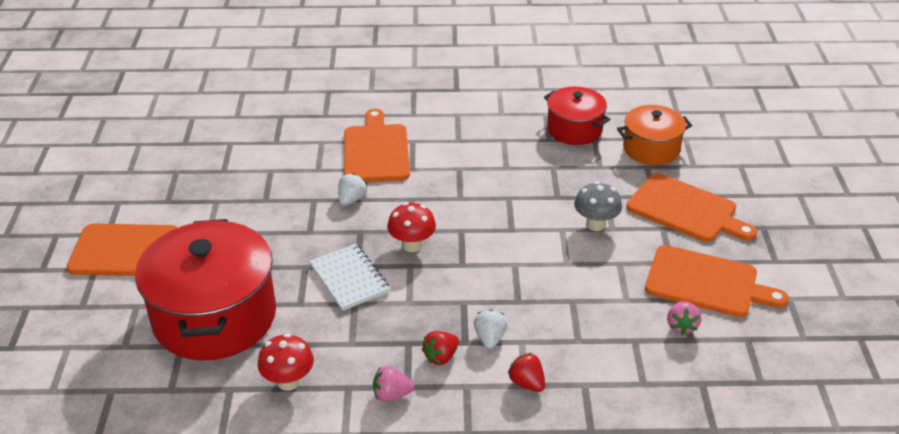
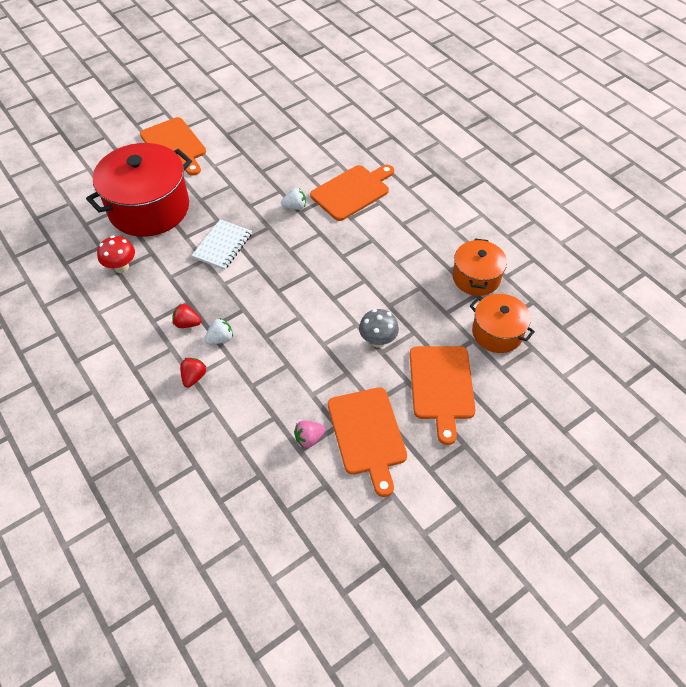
camera: 55 degrees right, 15 degrees up
(391, 395) = (141, 317): pink strawberry -> none
(412, 245) = (276, 257): red mushroom -> none
(574, 129) = (476, 278): red pot -> orange pot

